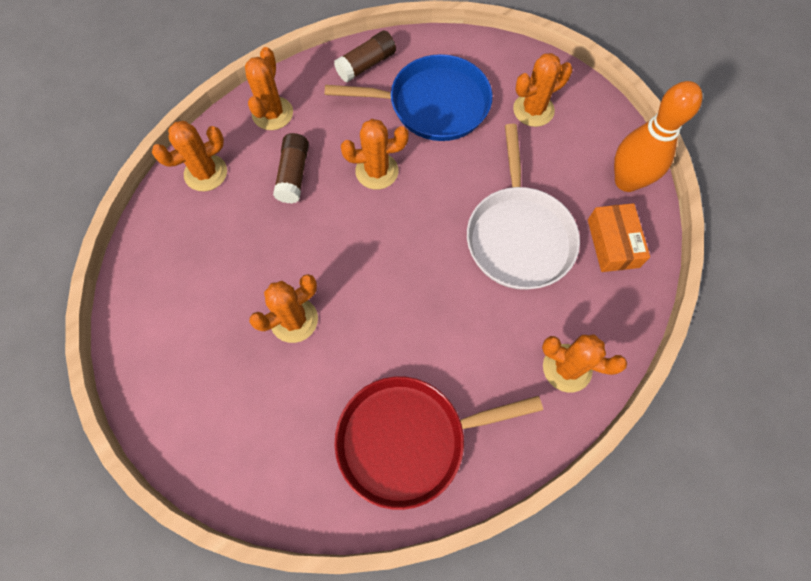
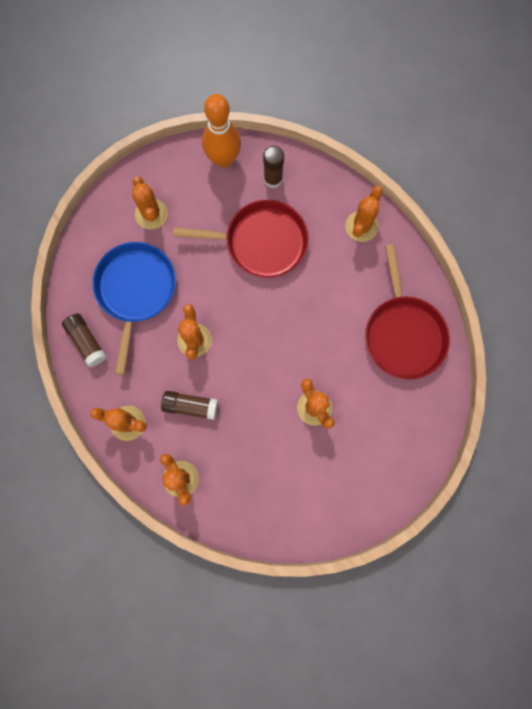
camera: 85 degrees left, 10 degrees up
(519, 236) = (261, 242): white pan -> red pan
(613, 243) = (273, 179): orange box -> brown glue stick

